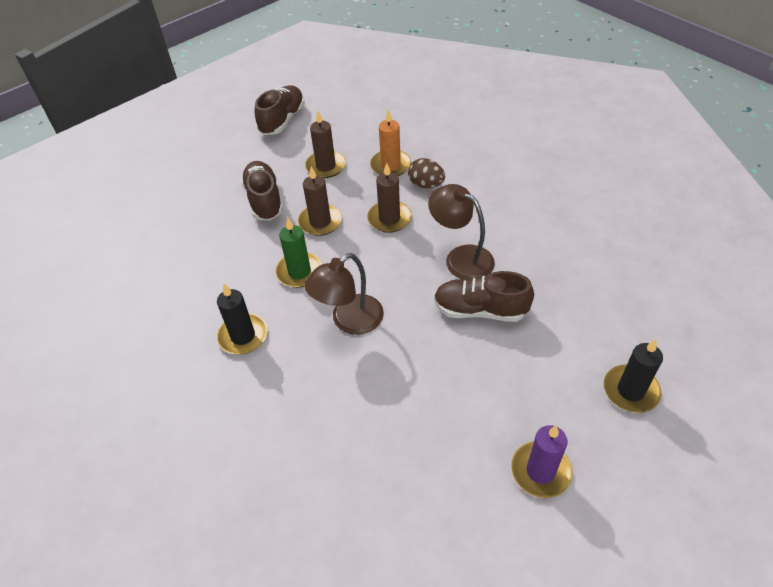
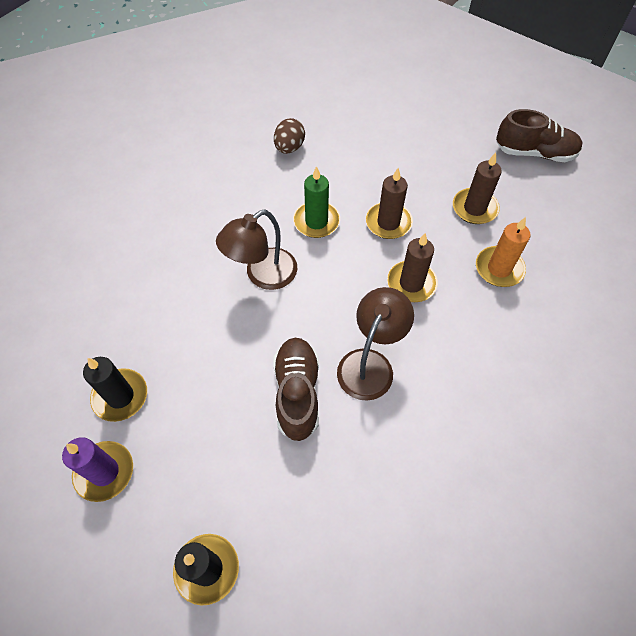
camera: 75 degrees right, 10 degrees up
(243, 336) = (233, 199): black candle -> black candle (120, 396)
(264, 200) = (405, 170): brown shoe -> none
(349, 321) = (263, 275): brown lamp -> brown lamp turned 75 degrees counterclockwise
(426, 185) = (479, 310): brown egg -> brown egg (289, 148)

